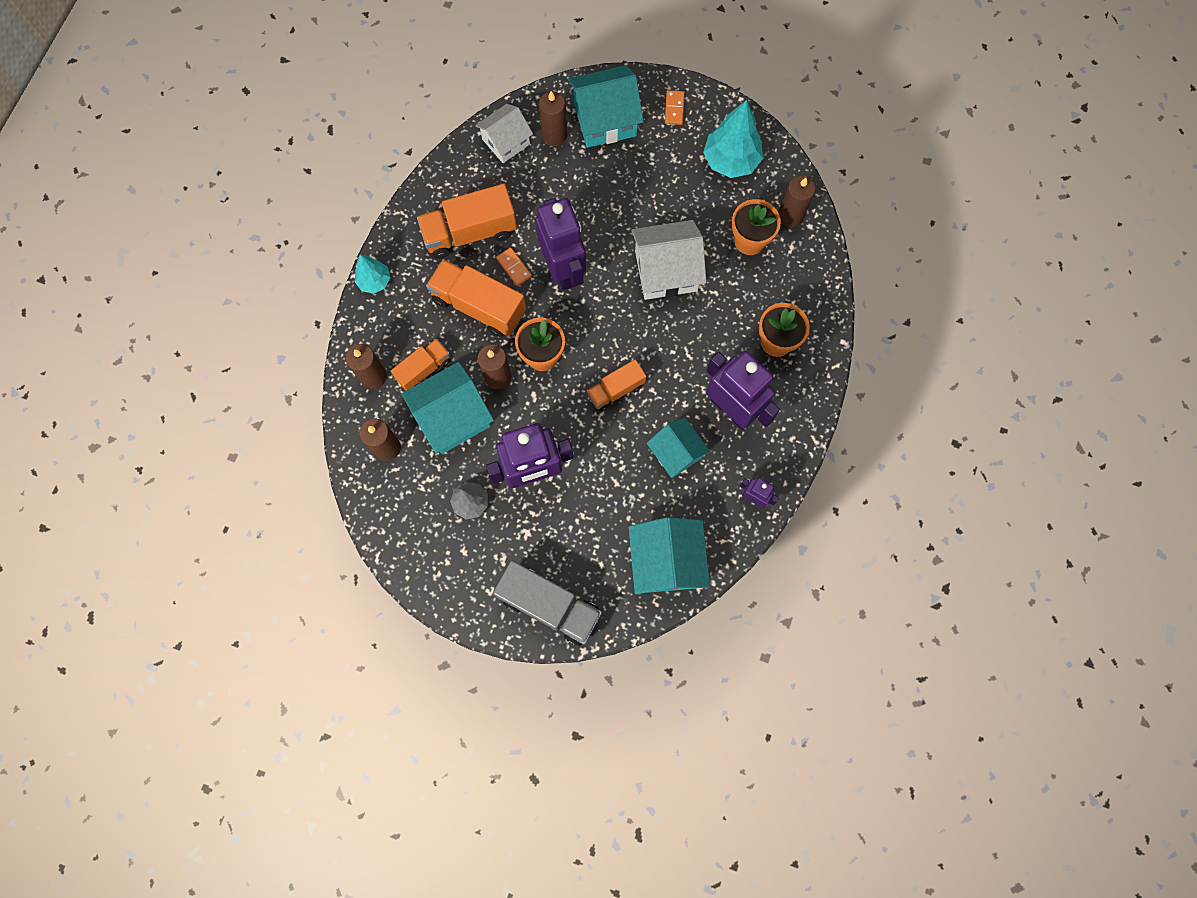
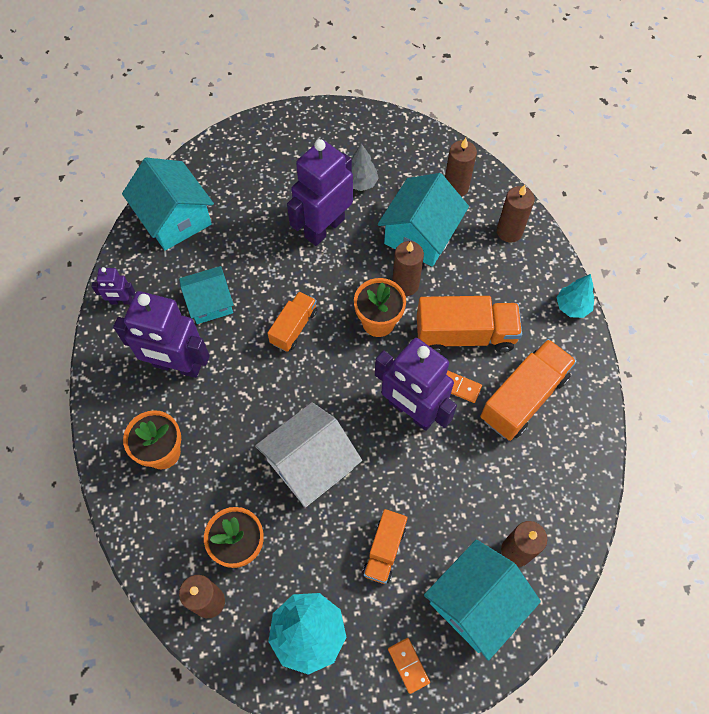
camera: 150 degrees right, 10 degrees down
(424, 369) = (472, 258): orange truck -> orange truck (384, 550)
(506, 142) = (559, 513): white house -> none
(549, 605) = (252, 147): grey truck -> none
(676, 453) = (210, 303): turquoise house -> turquoise house turned 45 degrees counterclockwise

